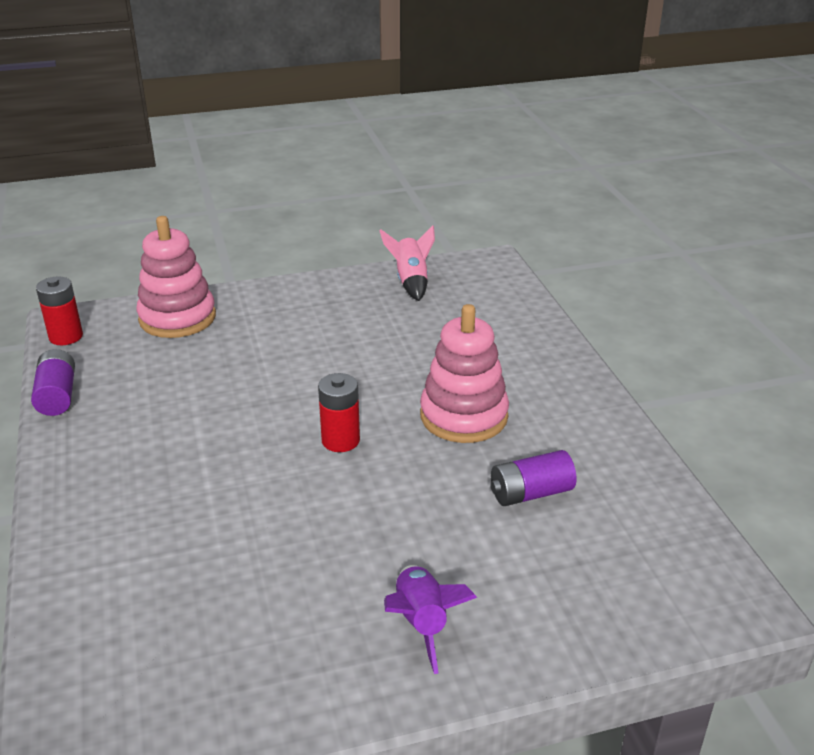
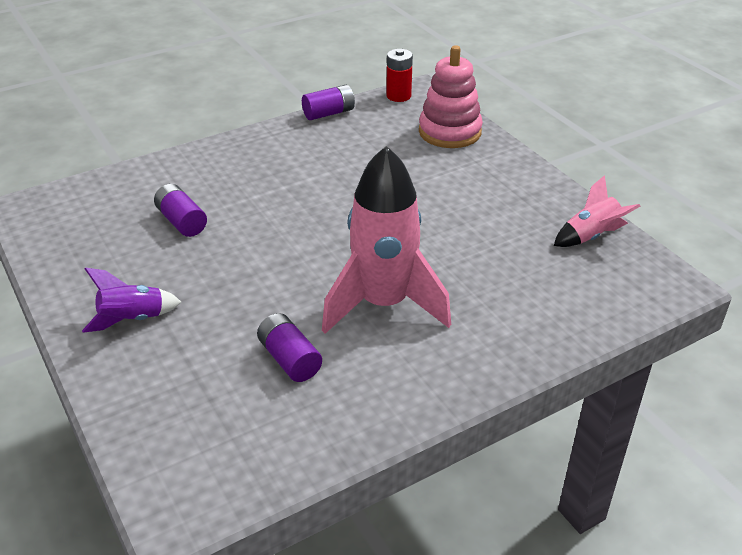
camera: 75 degrees right, 5 degrees up
(226, 560) = (182, 221): none -> purple battery
(340, 440) = (324, 243): red battery -> none
(463, 416) = (384, 304): pink stacking toy -> pink rocket

